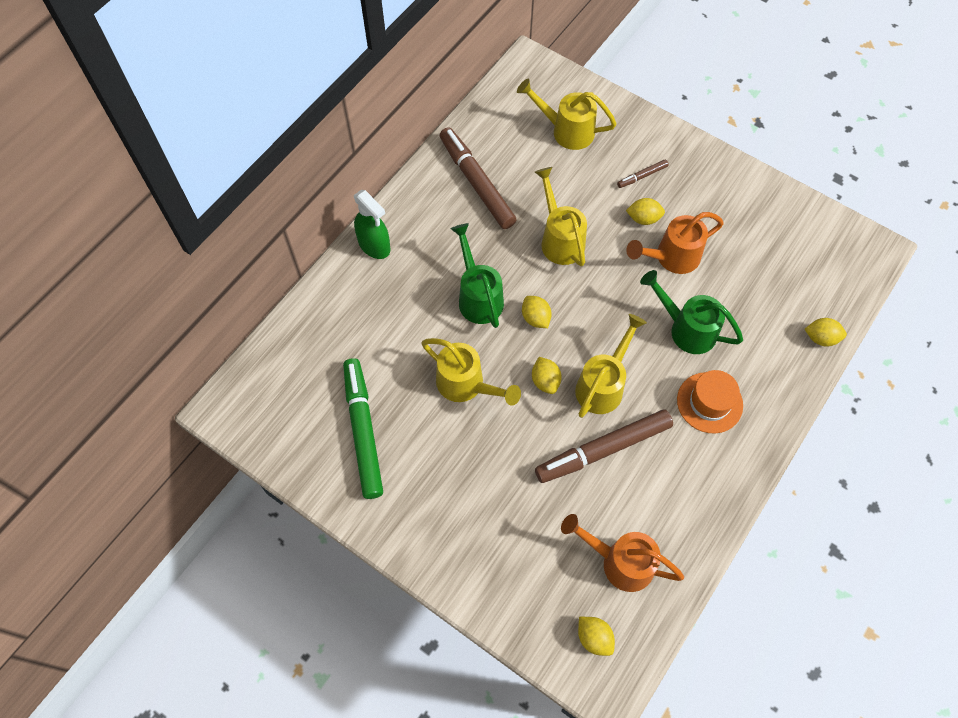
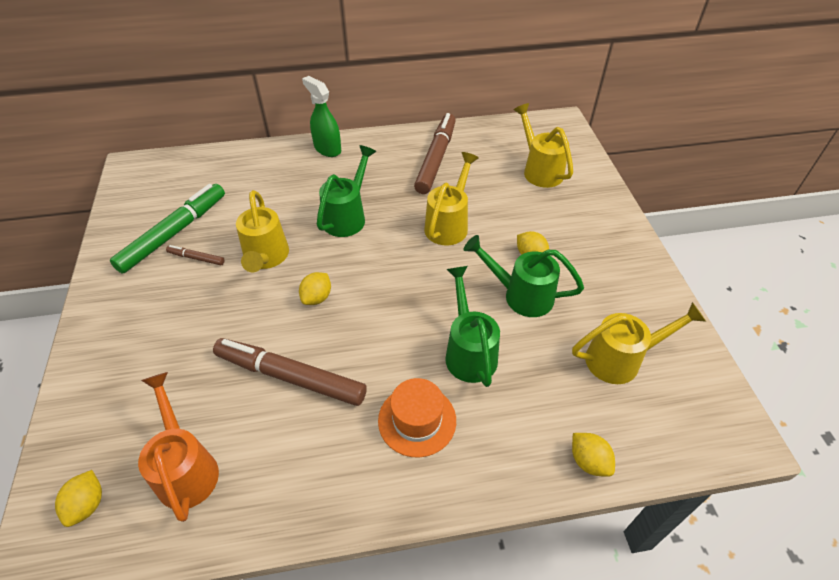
camera: 45 degrees right, 15 degrees down
(374, 245) = (327, 148): green spray bottle -> green spray bottle turned 135 degrees clockwise
(535, 318) = (366, 256): yellow lemon -> none
(603, 385) = (352, 334): yellow watering can -> yellow watering can (621, 359)
(642, 176) = (564, 230): brown marker -> brown marker (196, 258)
(671, 257) = (521, 295): orange watering can -> green watering can

